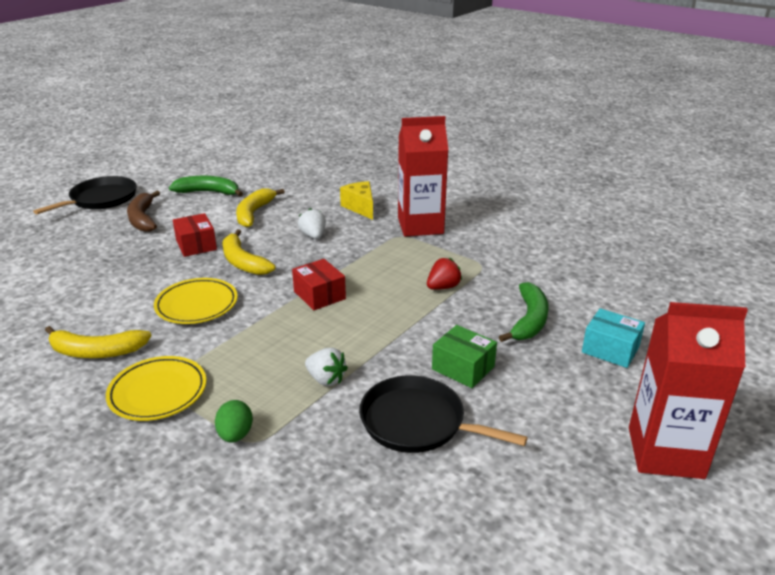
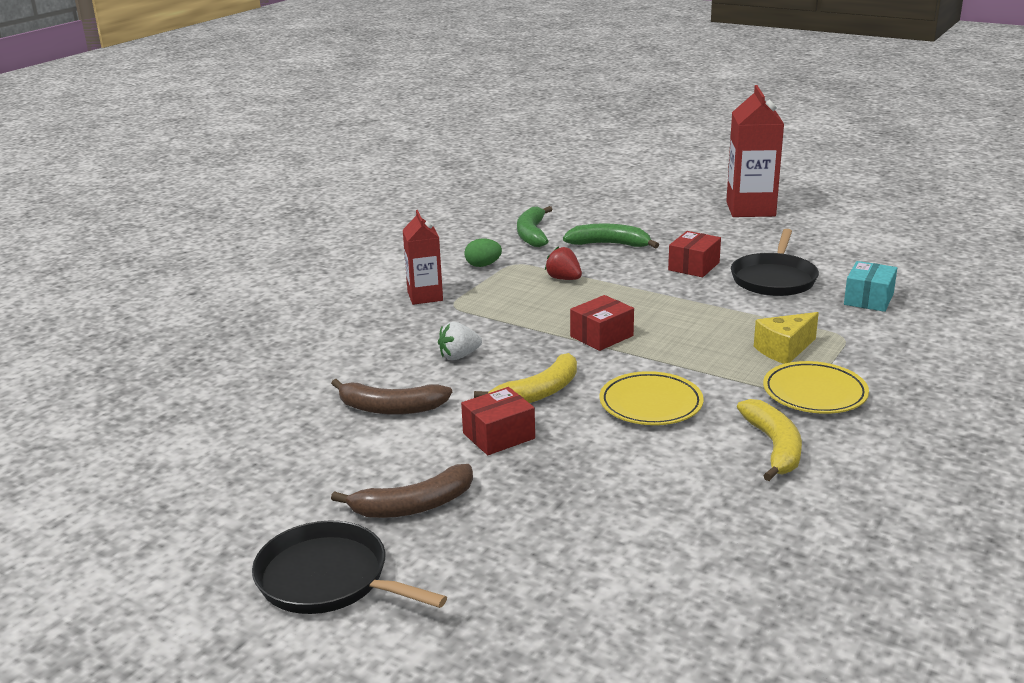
camera: 95 degrees left, 5 degrees down
(209, 192) = (307, 463): green banana -> green banana (532, 234)
(235, 435) = (842, 345): green egg -> green egg (483, 265)
(254, 213) = (390, 408): yellow banana -> brown banana
(326, 379) = (743, 317): white strawberry -> none
(360, 207) = (372, 335): yellow cheese -> yellow cheese (784, 350)
(420, 226) = (425, 296): red carton -> red carton, size x0.62
(463, 368) = (693, 266): green box -> red box
(610, 349) = (639, 219): turquoise box -> turquoise box (868, 299)

